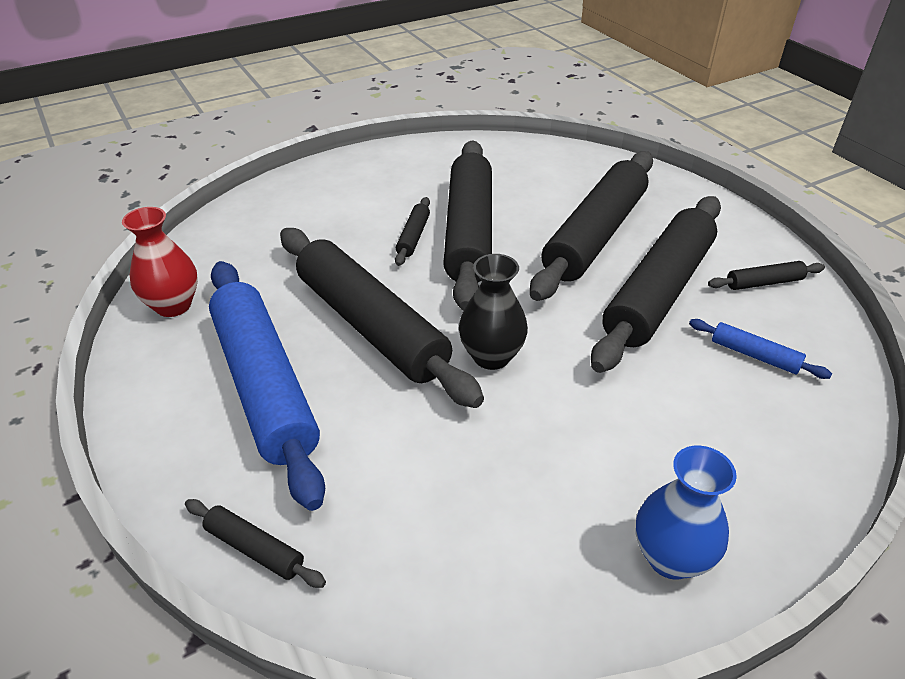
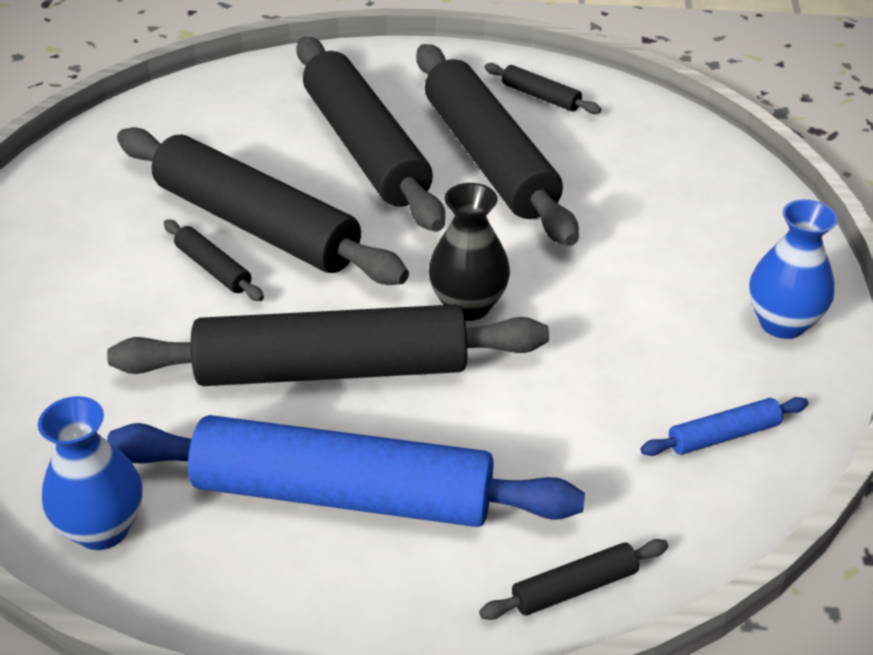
camera: 55 degrees left, 0 degrees up
(173, 305) = (102, 529): red vase -> blue vase
(754, 355) = (619, 156): blue rolling pin -> blue rolling pin (723, 435)
(764, 283) = (540, 97): black rolling pin -> black rolling pin turned 75 degrees counterclockwise

